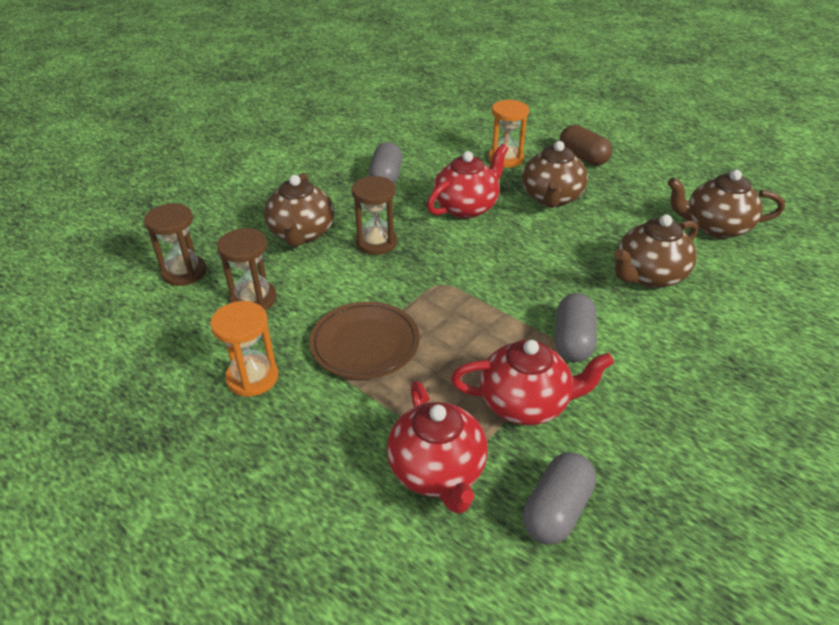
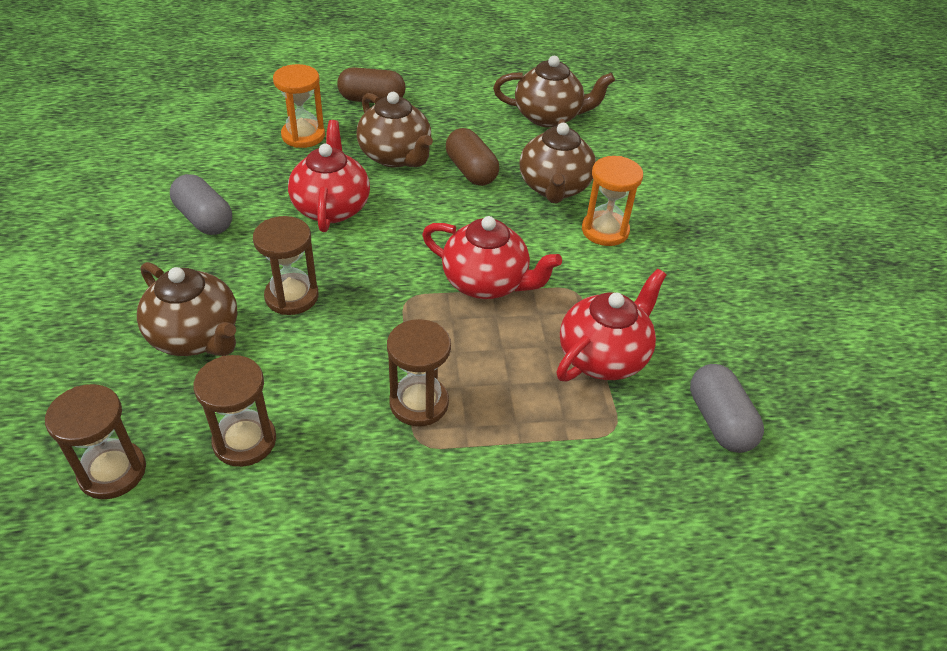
camera: 50 degrees left, 5 degrees up
(252, 377) = (360, 516): orange hourglass -> orange hourglass (605, 231)
(365, 344) = (419, 403): brown plate -> brown hourglass
(437, 471) = (616, 462): red teapot -> red teapot (486, 283)
(573, 341) = (571, 279): grey capsule -> none
(595, 233) = (471, 171): none -> brown capsule
(715, 227) = (548, 117): brown teapot -> brown teapot turned 135 degrees counterclockwise

